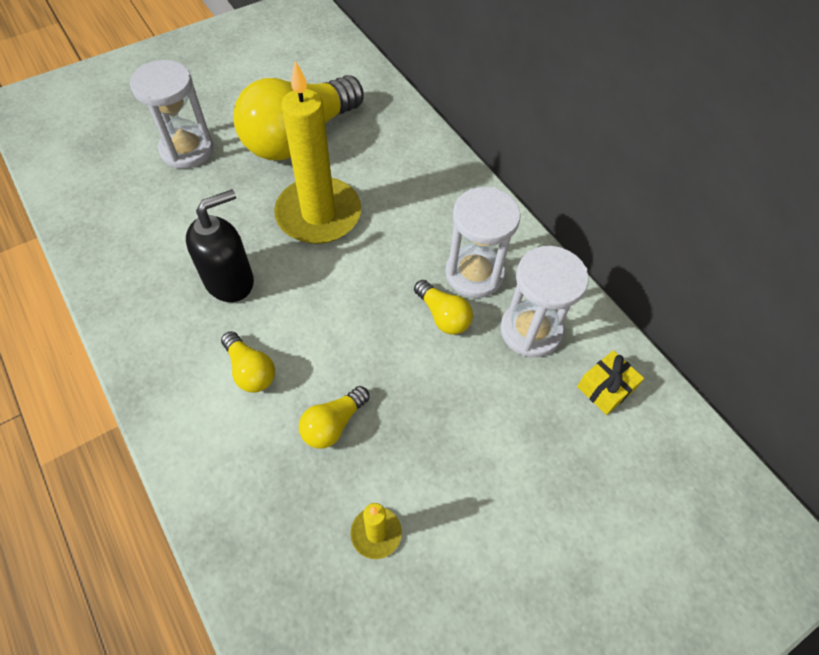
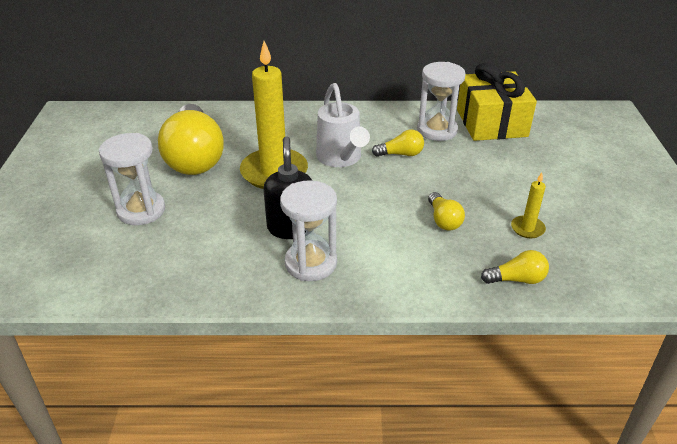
camera: 55 degrees left, 20 degrees down
(250, 370) = (375, 241): yellow light bulb -> yellow light bulb (516, 279)
(388, 260) = (341, 158): none -> white watering can
(474, 274) = (381, 133): white hourglass -> white hourglass (311, 263)
(605, 388) = (491, 123): yellow gift -> yellow gift, size x2.31

